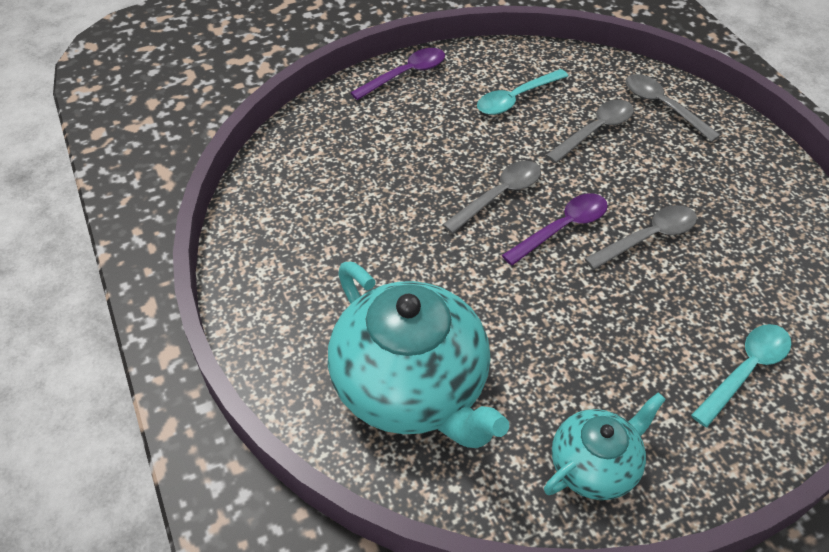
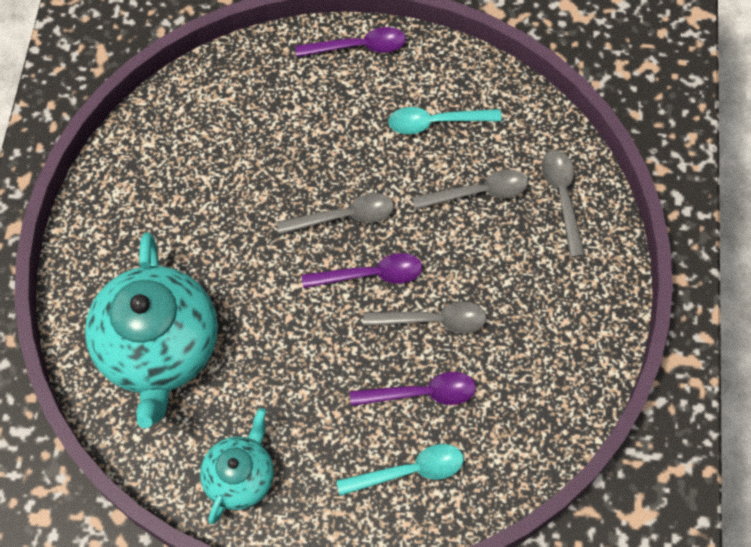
camera: 30 degrees right, 15 degrees up
(595, 465) = (240, 476): turquoise teapot -> turquoise teapot turned 60 degrees counterclockwise
(693, 299) = (422, 393): none -> purple spoon

